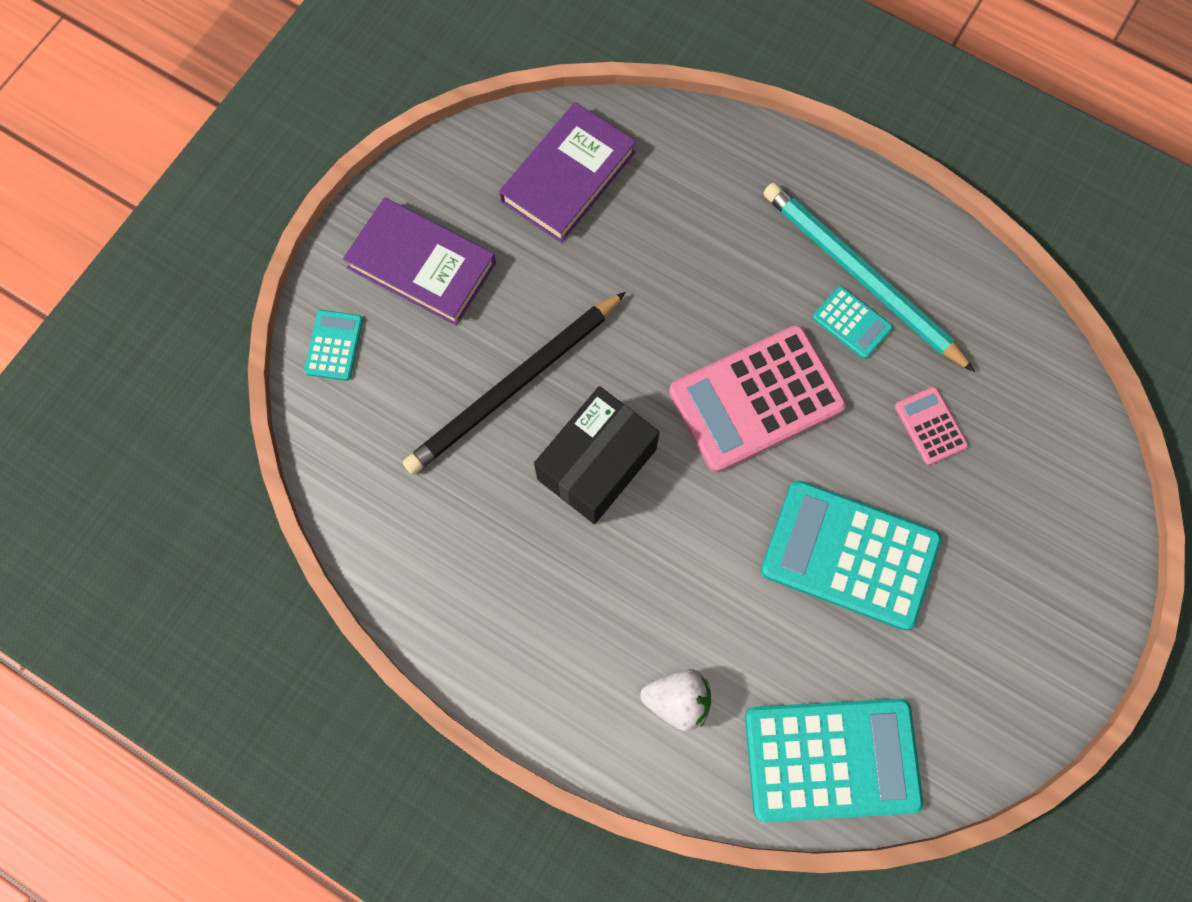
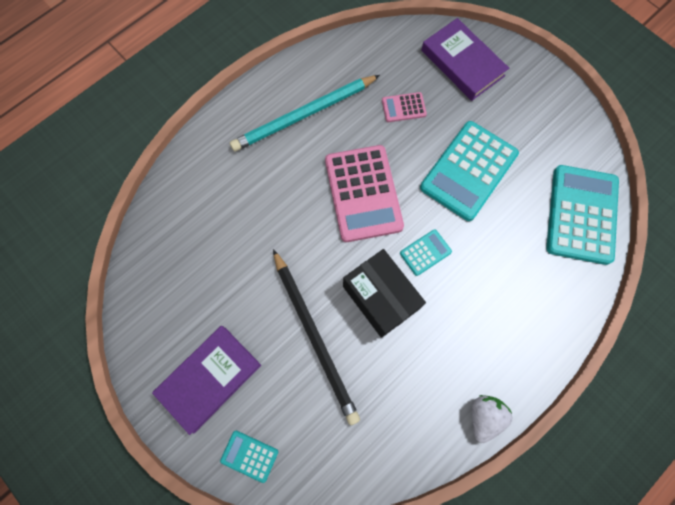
camera: 75 degrees left, 0 degrees up
(568, 177) = (179, 264): purple book -> purple book (462, 63)
(677, 700) = (535, 289): white strawberry -> white strawberry (484, 416)
(852, 323) = (331, 128): turquoise calculator -> turquoise calculator (425, 252)

